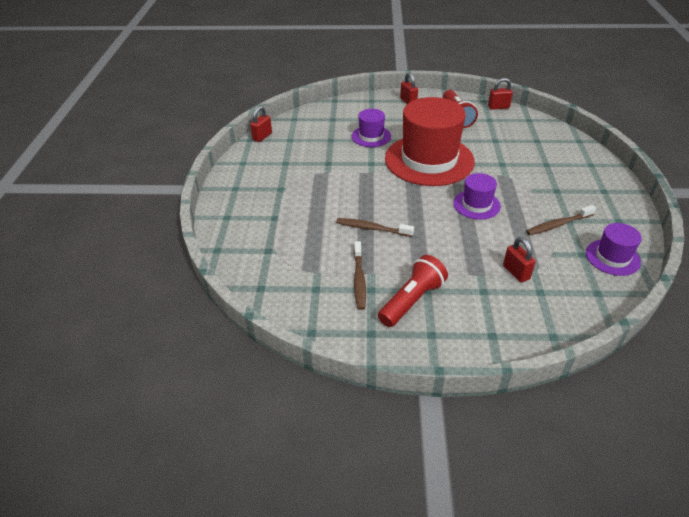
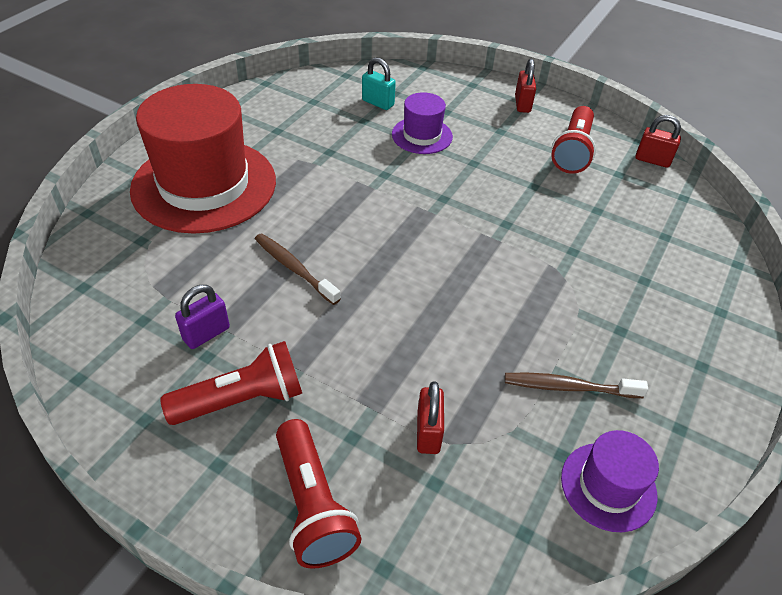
camera: 25 degrees right, 5 degrees up
(262, 136) = (284, 84): red padlock -> none
(329, 128) = (378, 103): none -> turquoise padlock
(359, 279) = (206, 334): brown toothbrush -> purple padlock
(429, 160) = (469, 201): red hat -> red hat (204, 185)
(476, 204) = (472, 298): purple hat -> none
(495, 328) = (312, 504): none -> red flashlight

